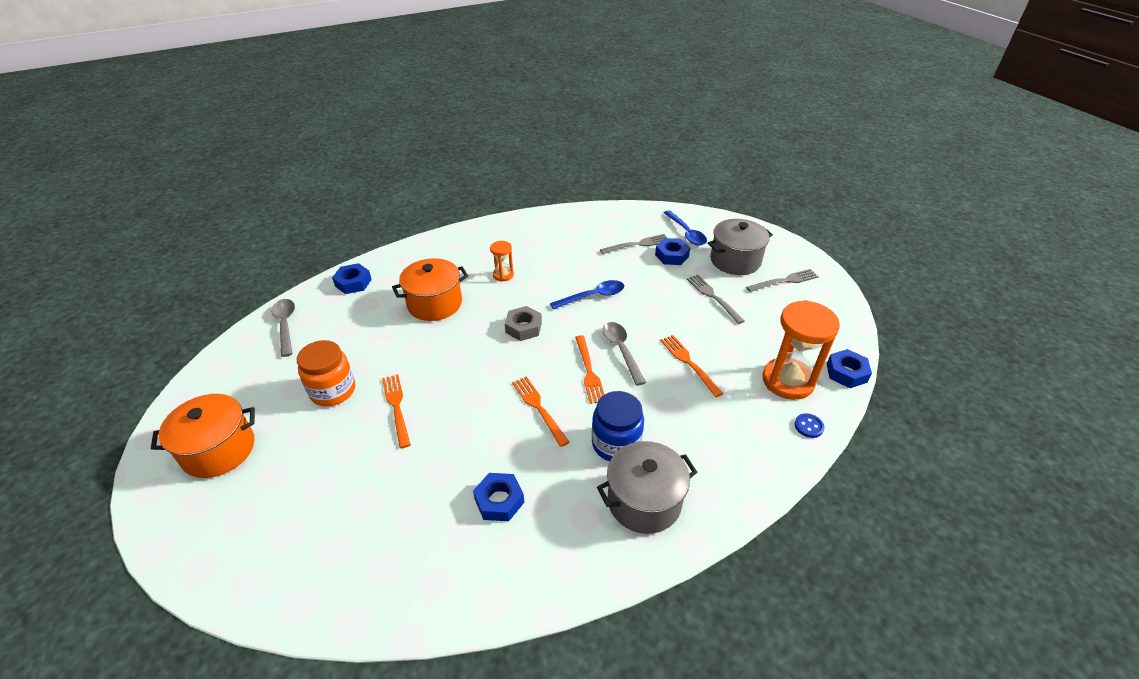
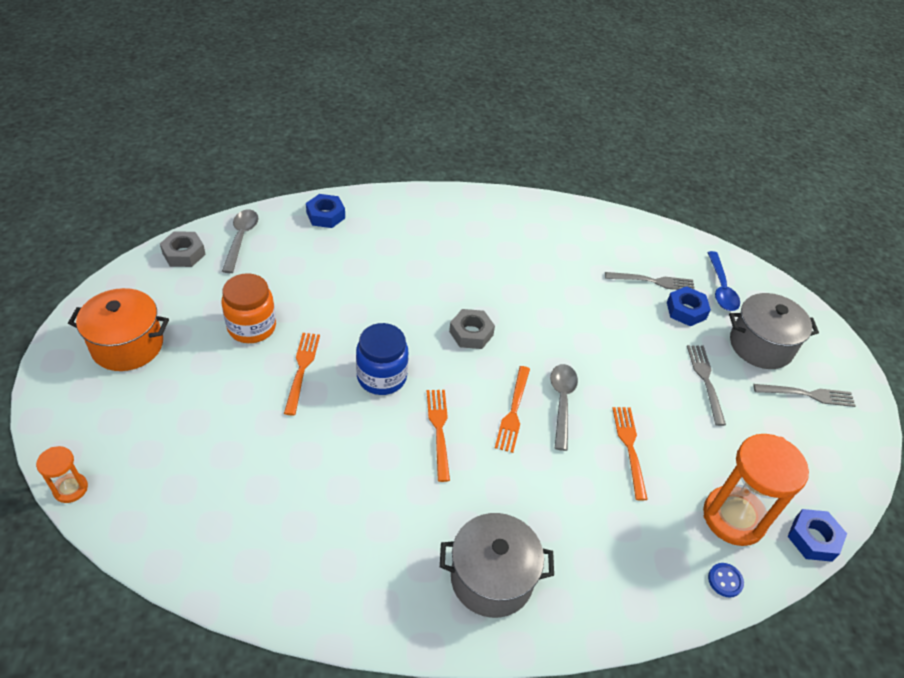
camera: 20 degrees right, 5 degrees up
(236, 355) = (184, 254): none -> grey nut
(435, 304) = (394, 270): orange pot -> none
(499, 501) = (349, 510): blue nut -> none
(503, 275) = (482, 263): orange hourglass -> orange hourglass (70, 489)
(593, 296) = (566, 326): blue spoon -> none
(616, 444) = (497, 504): blue jar -> blue jar (382, 377)

